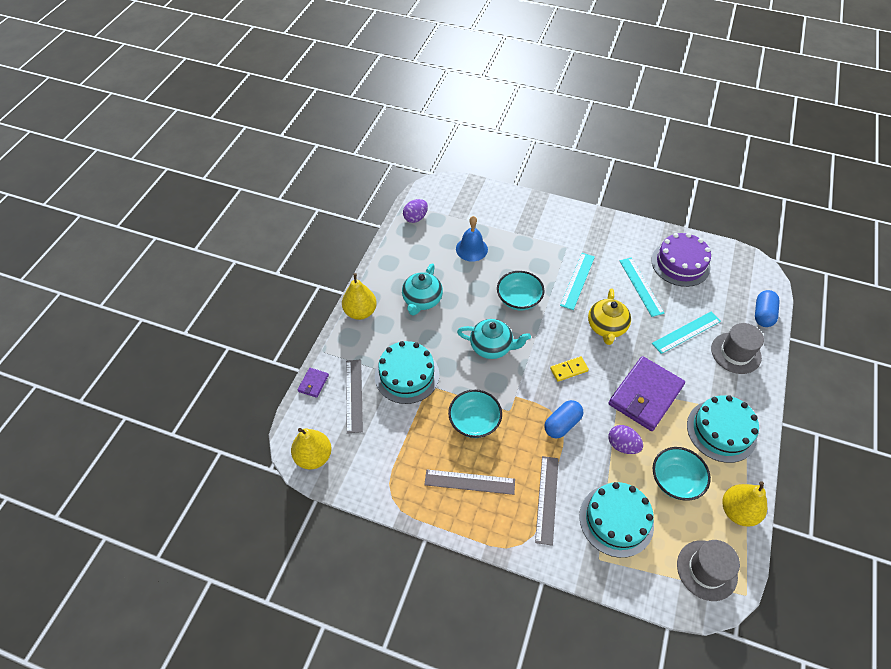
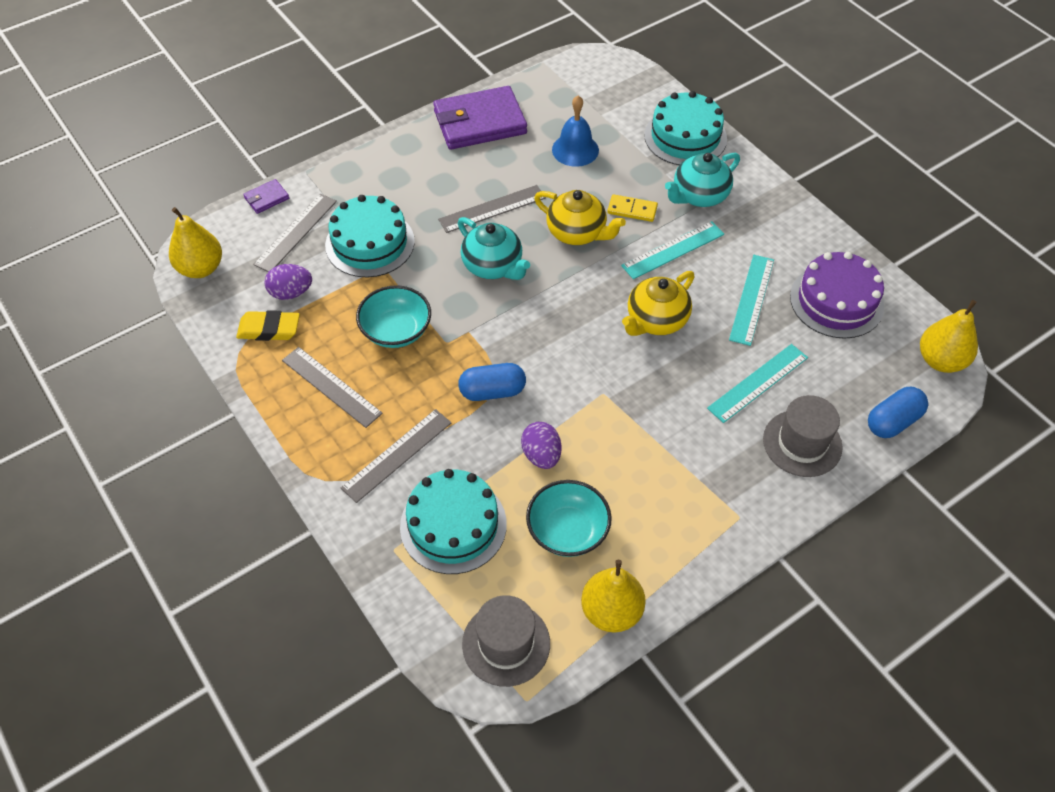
camera: 35 degrees right, 0 degrees up
(360, 312) = (383, 153): yellow pear -> yellow pear (940, 360)
(397, 469) = (269, 329): none -> yellow eraser
(415, 218) = (541, 84): purple egg -> purple egg (291, 293)
(422, 300) = (462, 175): turquoise teapot -> turquoise teapot (699, 195)
(459, 311) = (492, 209): none -> grey ruler
(519, 299) = (577, 232): turquoise bowl -> yellow teapot
(569, 370) = (560, 340): yellow domino -> yellow domino (632, 210)
(645, 395) = (627, 420): purple wallet -> purple wallet (480, 122)
(686, 332) = (758, 383): turquoise ruler -> turquoise ruler turned 45 degrees counterclockwise
(721, 431) = (685, 515): turquoise cake -> turquoise cake (685, 137)

